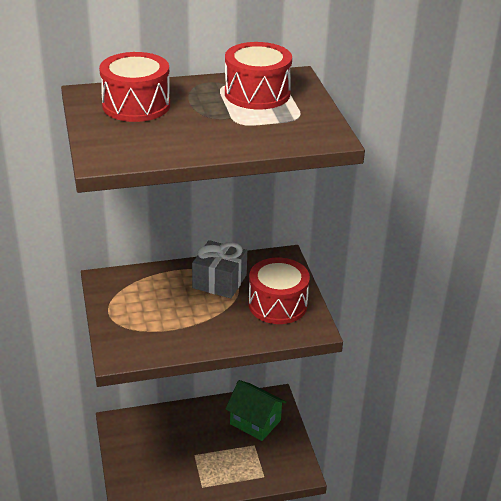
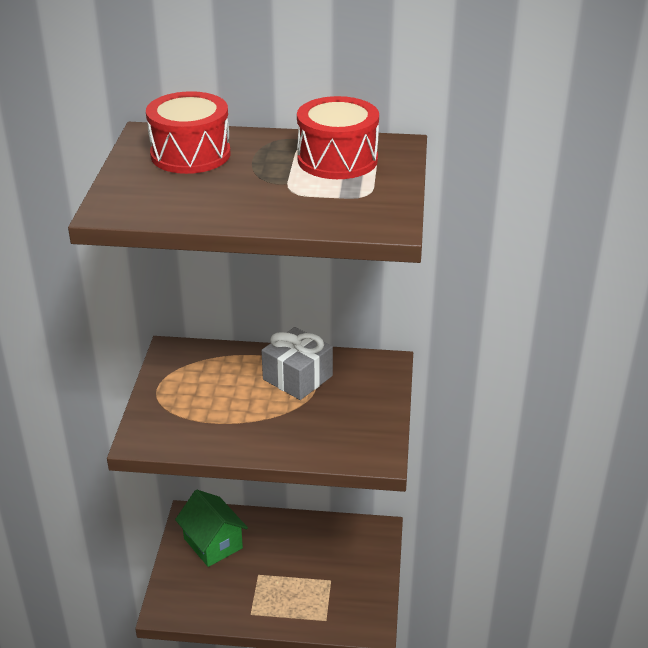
camera: 20 degrees right, 0 degrees up
(255, 422) = (343, 553): green house -> green house (213, 543)
(277, 304) = (350, 418): red drum -> none

